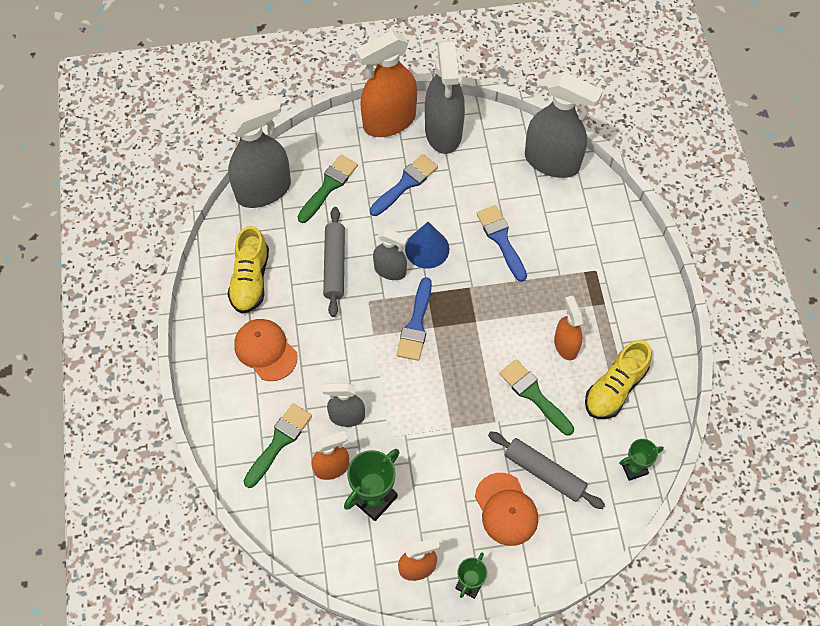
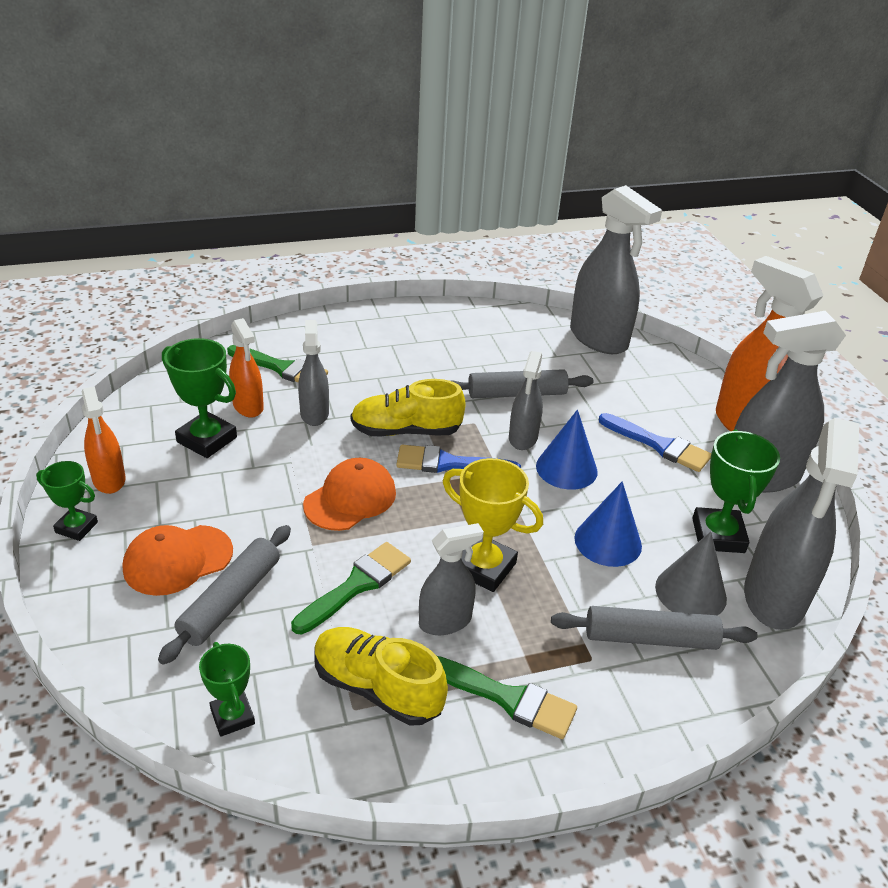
camera: 80 degrees right, 25 degrees down
(250, 279) = (480, 337): yellow shoe -> yellow shoe (406, 431)
(265, 350) = (393, 352): orange cap -> orange cap (350, 498)
(329, 186) = (625, 383): green brush -> green brush (507, 698)
(498, 175) = (718, 535): none -> green trophy
(501, 239) = (608, 541): blue brush -> blue cone
(521, 317) = (484, 567): none -> yellow trophy
(546, 204) = (690, 592): none -> grey cone
(565, 345) = (445, 621): orange spray bottle -> grey spray bottle
(581, 236) = (650, 638): none -> grey rolling pin

